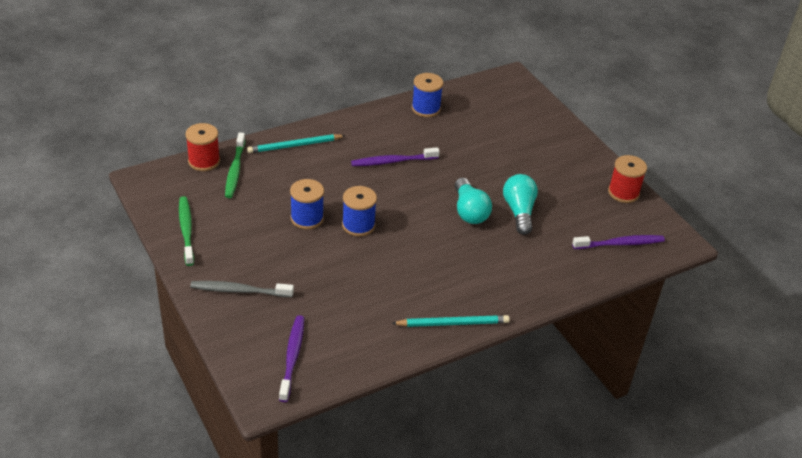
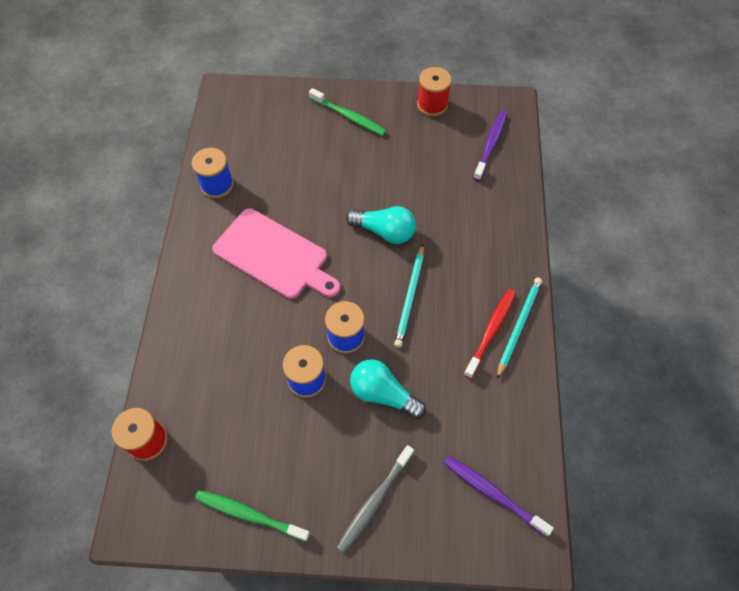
camera: 55 degrees left, 20 degrees up
(235, 170) = (185, 414): green toothbrush -> green toothbrush (348, 116)
(294, 146) = (187, 334): turquoise pencil -> turquoise pencil (410, 297)
(393, 161) = (274, 256): purple toothbrush -> pink cutting board
(433, 307) = (491, 332): none -> red toothbrush
(519, 211) = (408, 193): turquoise light bulb -> turquoise light bulb (383, 394)

